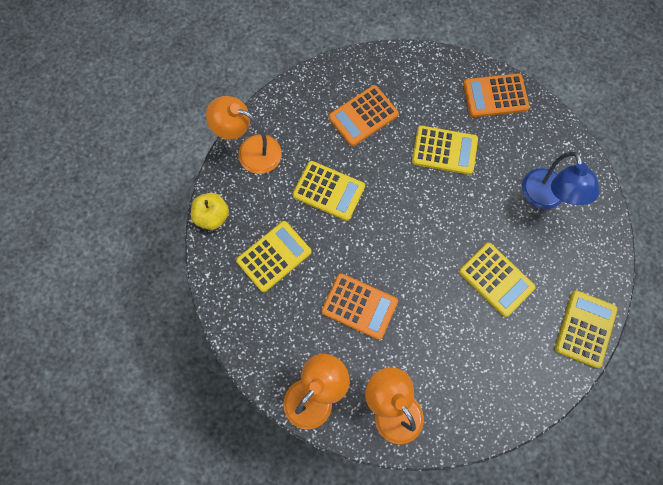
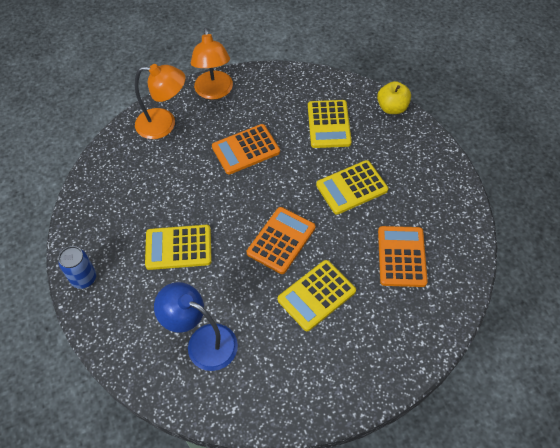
camera: 130 degrees right, 15 degrees down
(250, 151) = (430, 159): orange lamp -> none
(495, 96) = (335, 384): orange calculator -> orange calculator (281, 240)
(585, 329) = (84, 278): yellow calculator -> blue can

